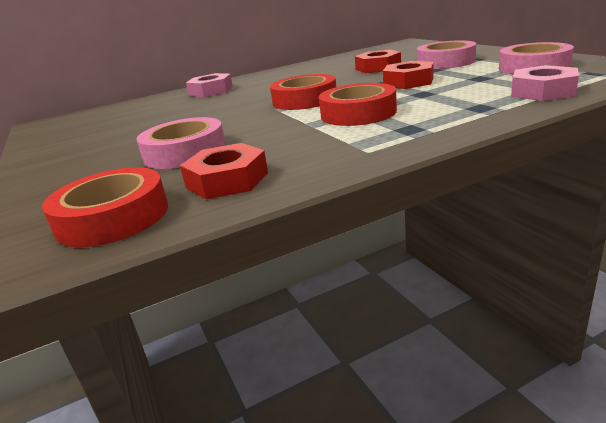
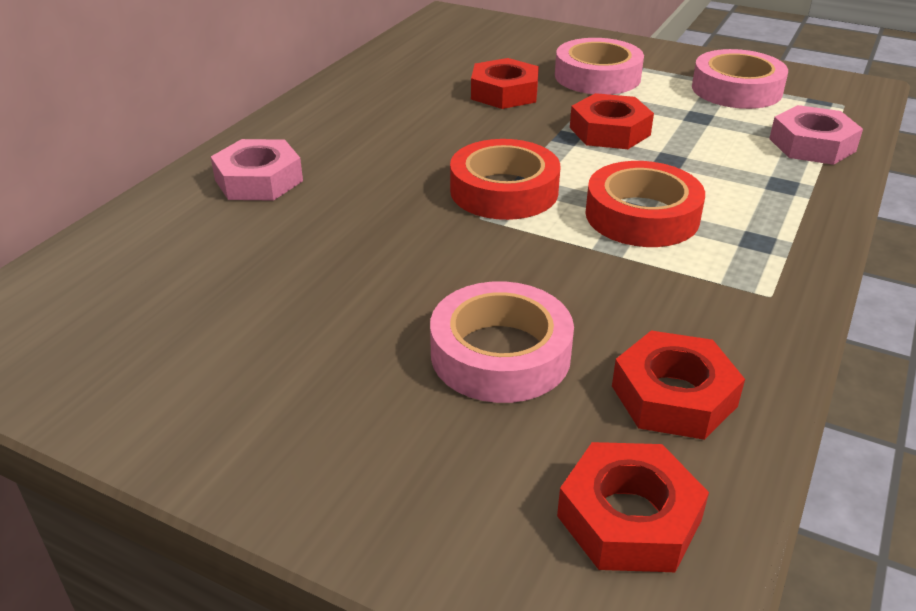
camera: 40 degrees left, 10 degrees up
(113, 217) = (629, 518): red tape -> red nut

